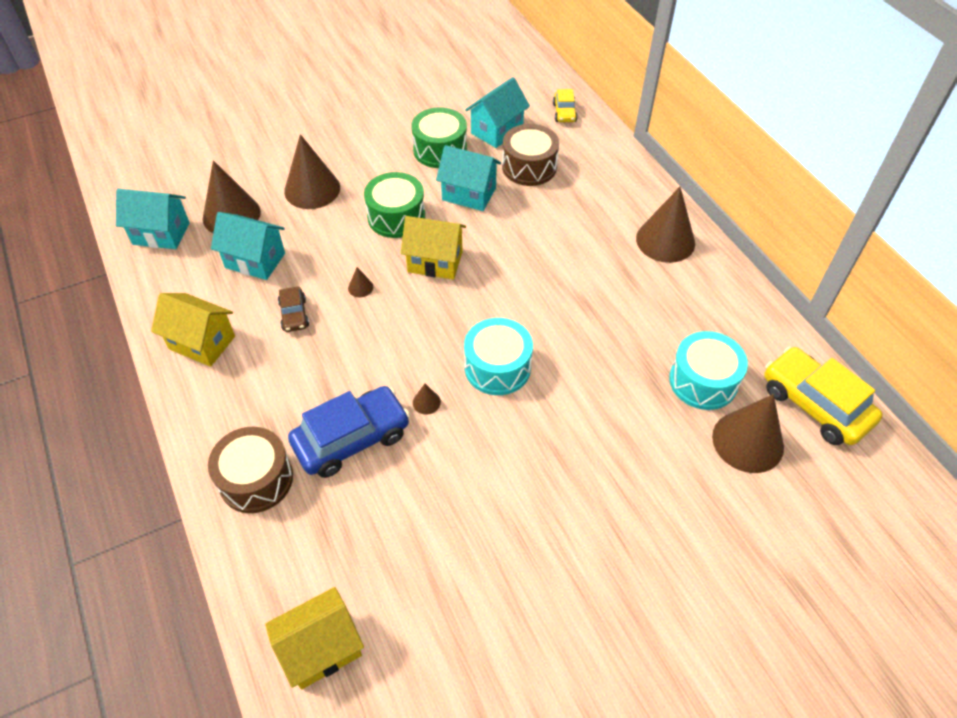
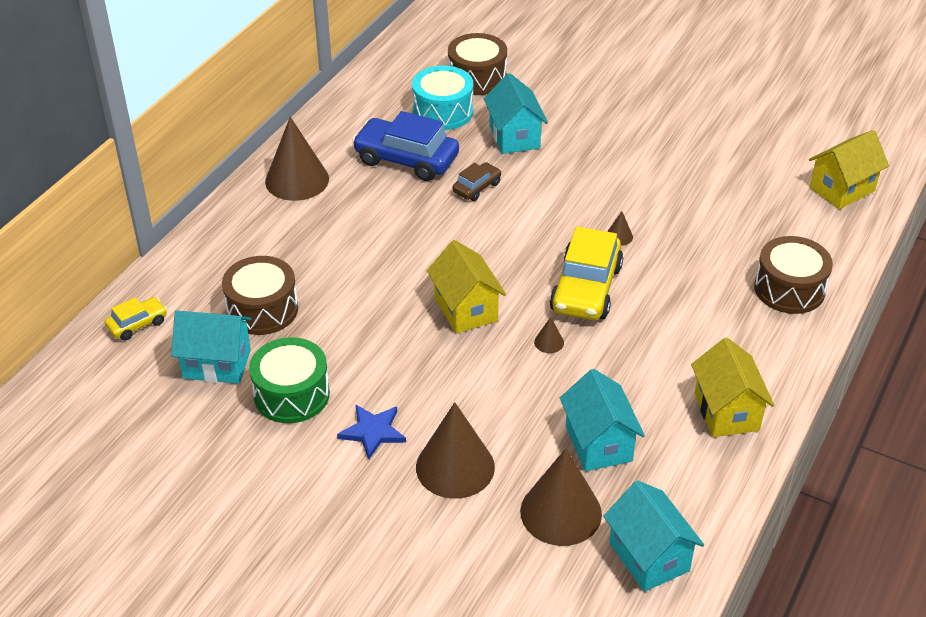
camera: 125 degrees left, 10 degrees down
(294, 314) = (627, 368): brown car -> brown car (477, 187)
(321, 649) = (842, 189): yellow house -> yellow house turned 60 degrees counterclockwise
(352, 439) = (697, 258): blue car -> blue car (406, 159)
(375, 169) = (373, 432): none -> blue star
(396, 217) = (432, 370): green drum -> none
(469, 194) = (346, 334): turquoise house -> turquoise house (514, 137)
(497, 367) = (543, 215): turquoise drum -> none
(748, 441) = (477, 78): brown cone -> brown drum
(814, 404) = (411, 60): yellow car -> yellow car (586, 289)

